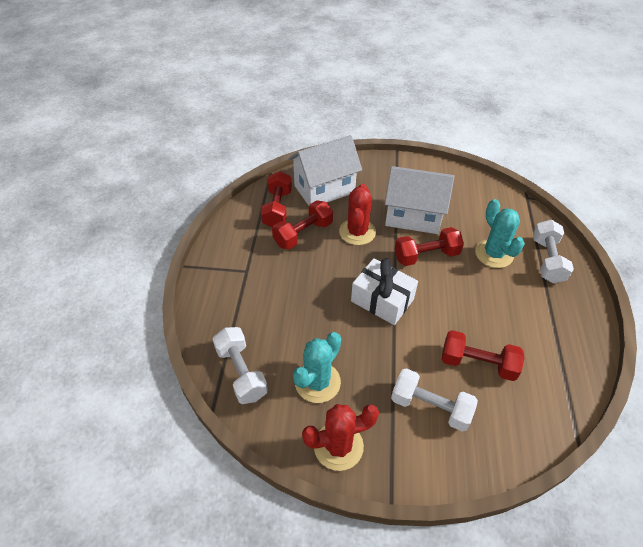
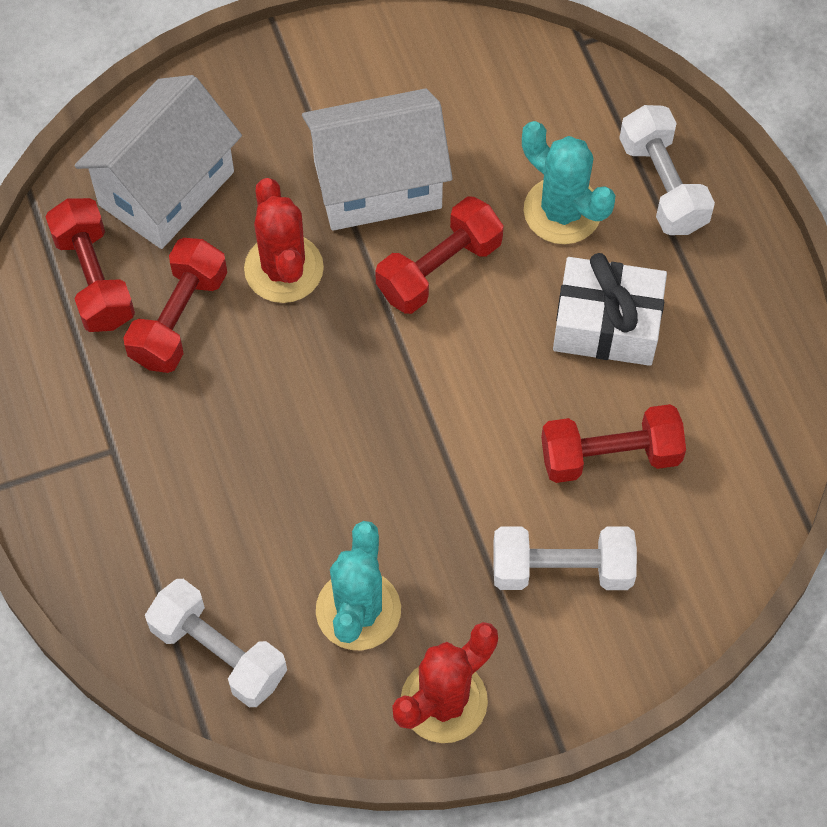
camera: 25 degrees left, 15 degrees up
(382, 300) = (398, 401): white gift -> white gift (607, 324)

